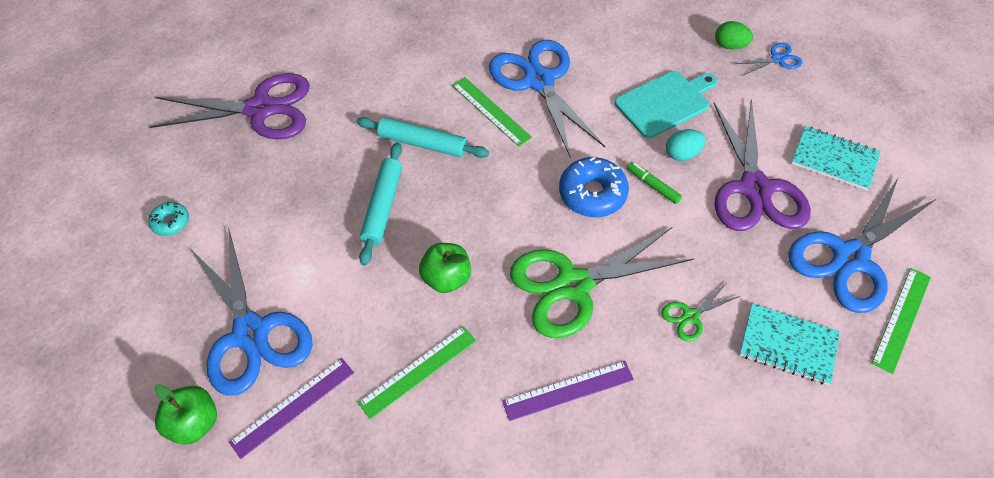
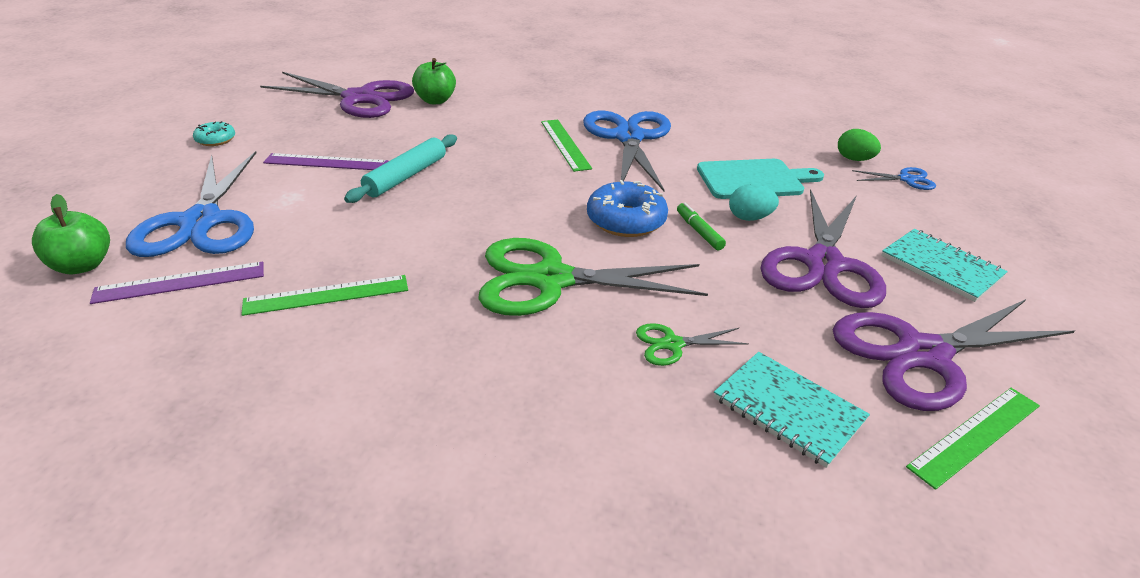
camera: 20 degrees right, 20 degrees down
(422, 143) = (481, 148): turquoise rolling pin -> none
(446, 278) = (421, 237): green apple -> green apple (435, 100)
(568, 390) = (474, 361): purple ruler -> purple ruler (326, 162)
(850, 258) = (922, 354): blue scissors -> purple scissors

